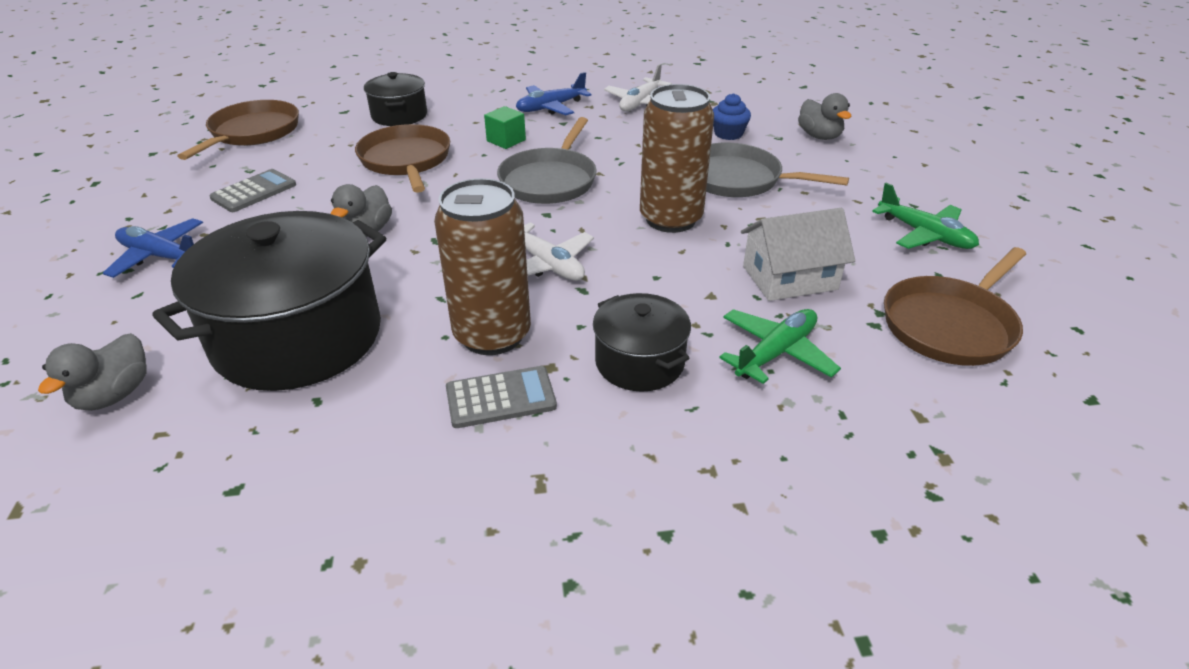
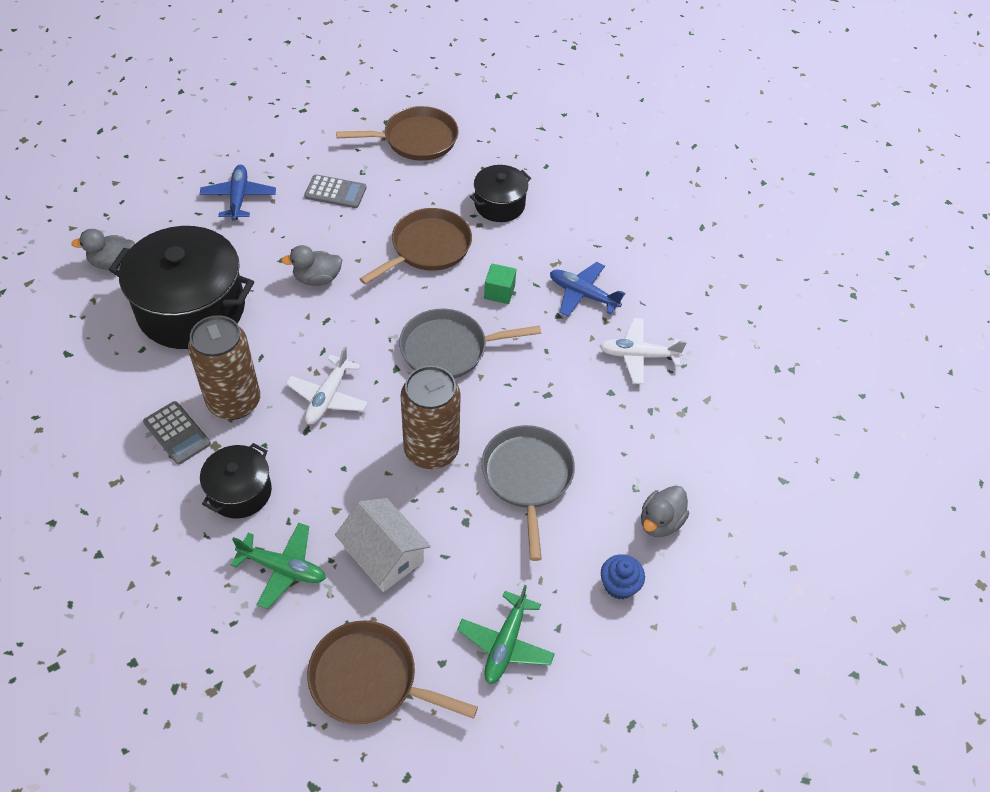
camera: 60 degrees right, 15 degrees up
(728, 134) = (616, 445): blue cupcake -> blue cupcake (619, 585)

